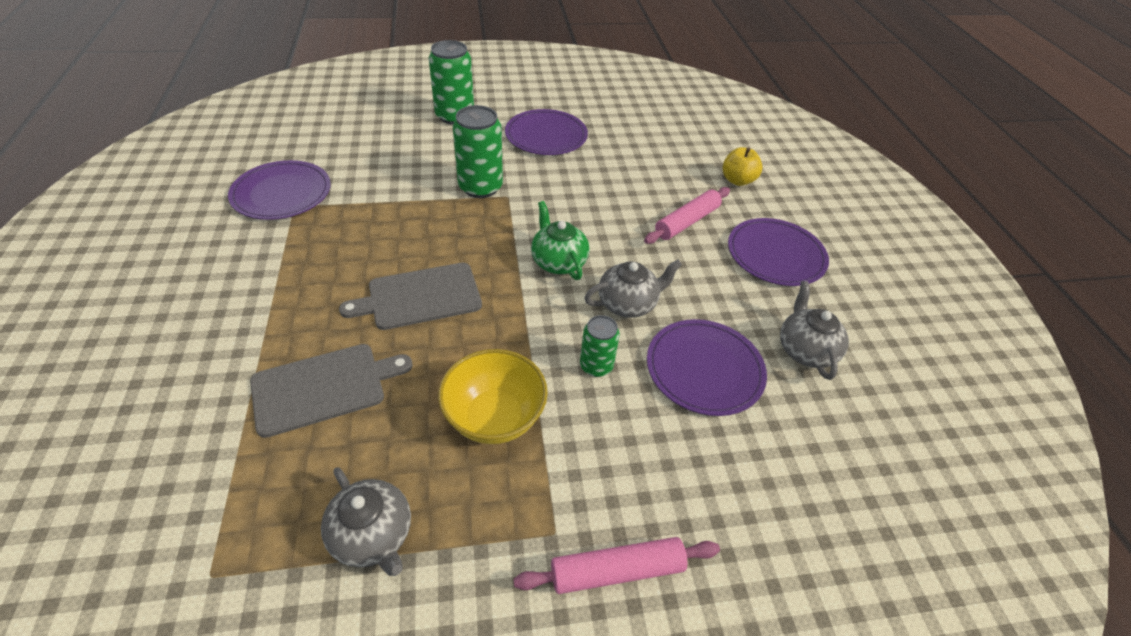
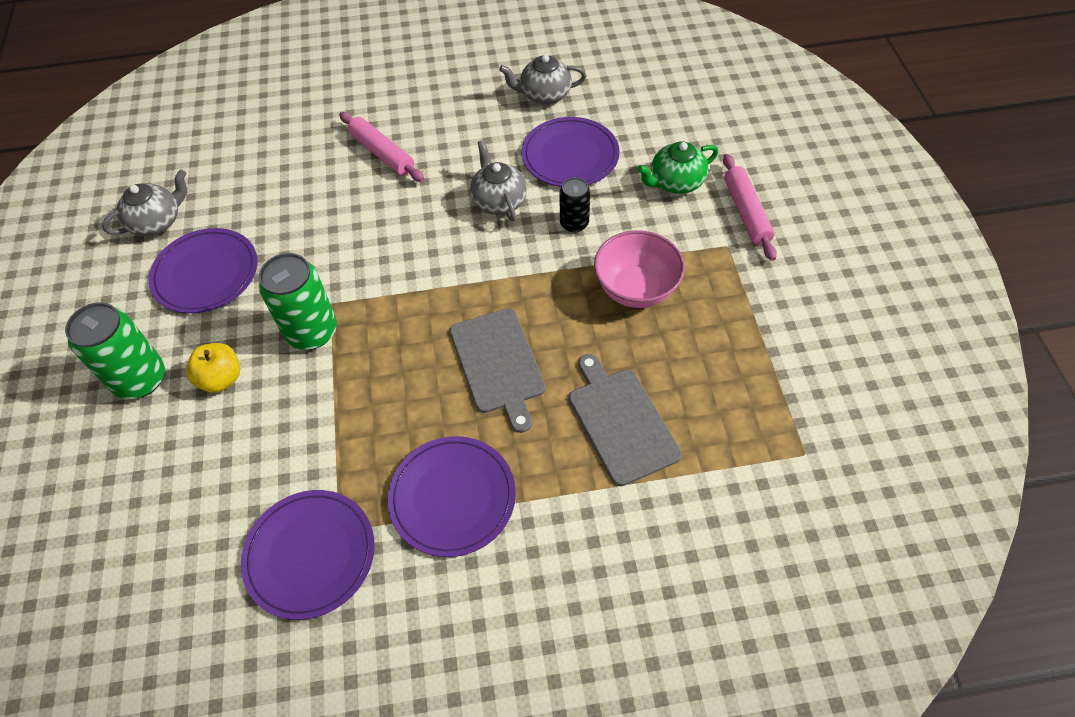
camera: 85 degrees left, 10 degrees up
(373, 536) = (752, 354): grey teapot -> grey teapot (157, 222)
(494, 417) = (636, 289): yellow bowl -> pink bowl
(558, 262) = (443, 253): green teapot -> green teapot (675, 182)
(596, 366) = (574, 223): green can -> black can
(737, 180) = (315, 109): yellow apple -> yellow apple (221, 378)
(776, 255) = (431, 96): purple plate -> purple plate (452, 497)

